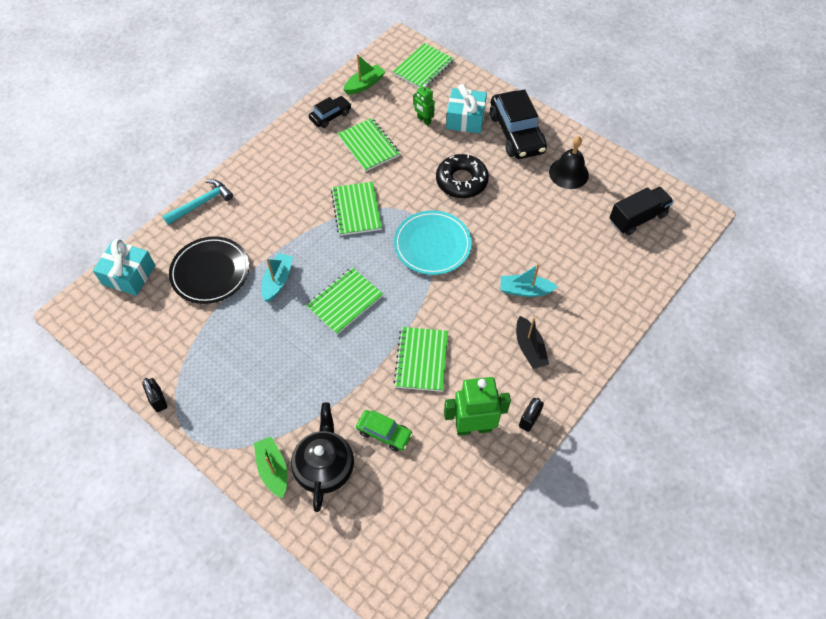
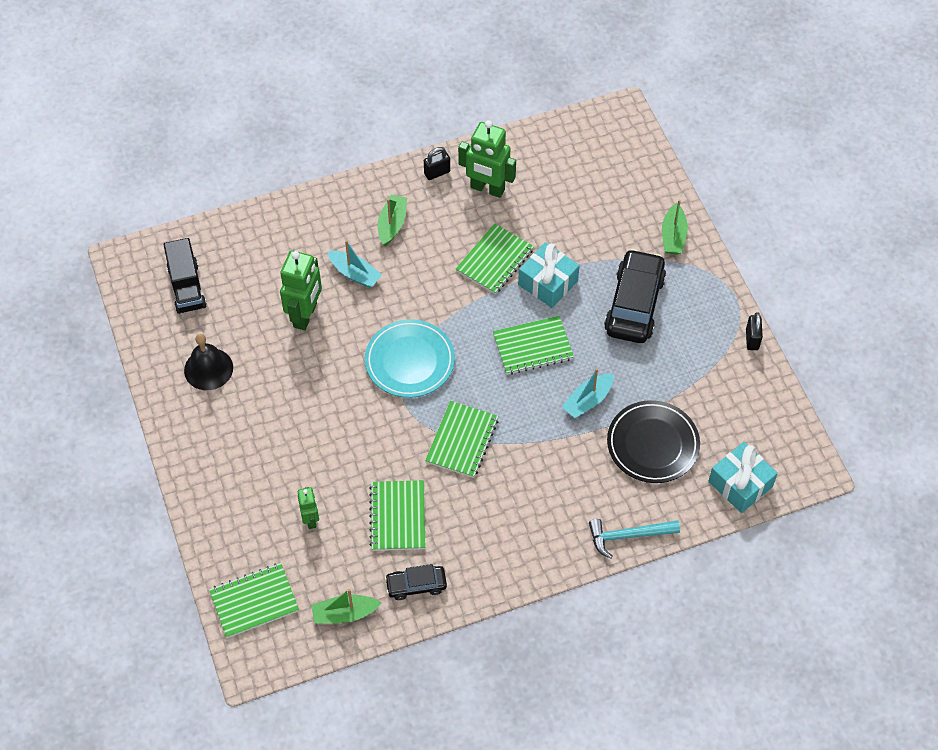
camera: 150 degrees left, 0 degrees up
(325, 467) = (629, 218): black teapot -> none
(384, 433) = (564, 219): green car -> none
(461, 181) = (327, 418): black donut -> none
(465, 119) = (262, 496): turquoise gift -> turquoise gift (548, 283)
(516, 133) = (220, 446): black car -> black car (634, 304)
(529, 348) = (392, 224): black boat -> green boat
(535, 240) = (305, 315): none -> green robot
(637, 218) = (187, 287): black truck -> black truck turned 105 degrees counterclockwise

